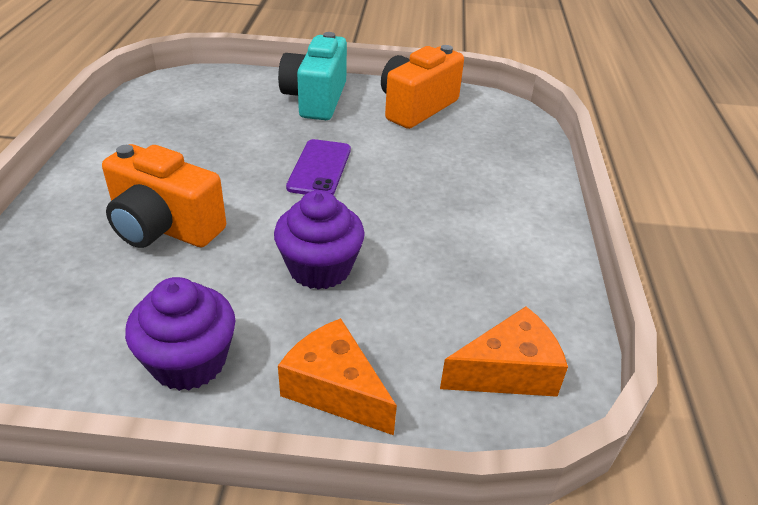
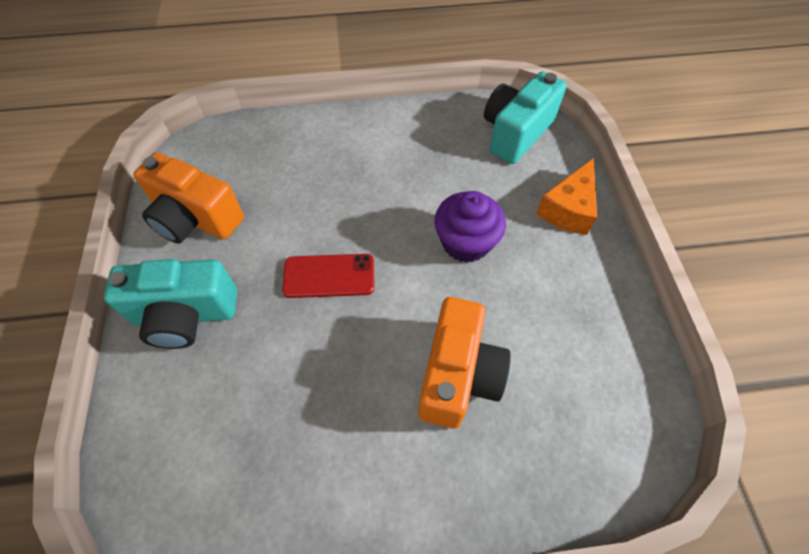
camera: 100 degrees left, 20 degrees up
(189, 362) = (587, 294): purple cupcake -> none
(319, 168) = (329, 276): purple phone -> red phone
(508, 372) = (516, 133): orange cheese -> turquoise camera

